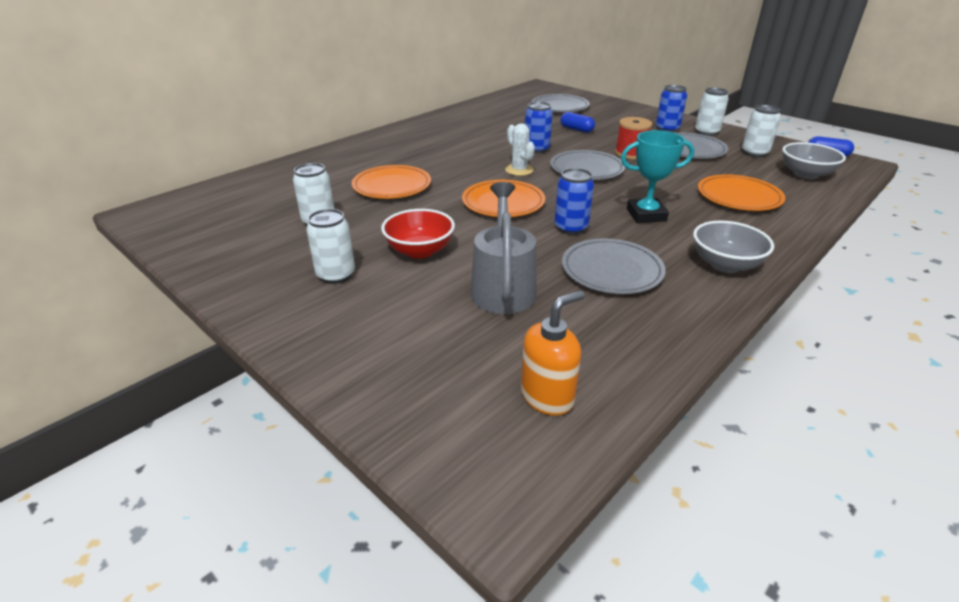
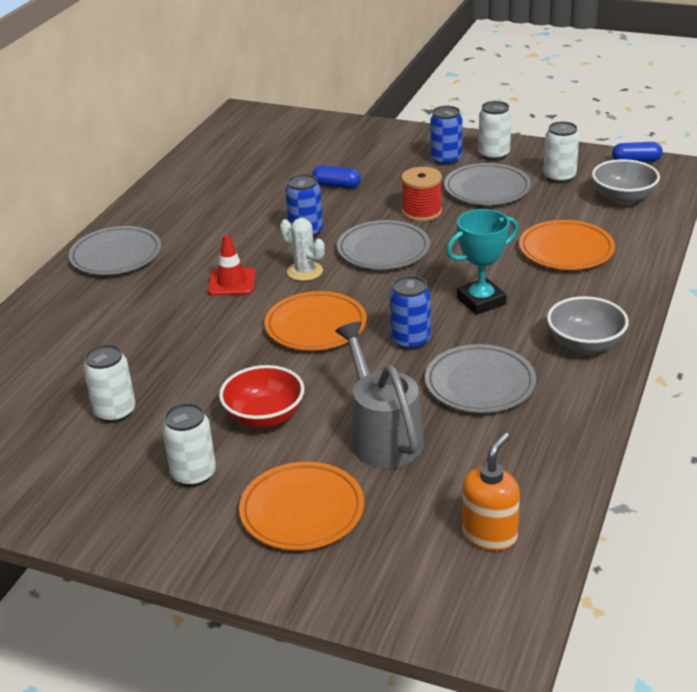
camera: 20 degrees left, 0 degrees up
(392, 186) = (165, 336): orange plate -> orange plate (302, 511)
(463, 166) = (232, 282): none -> red traffic cone
(560, 107) = (293, 149): grey plate -> grey plate (116, 255)

